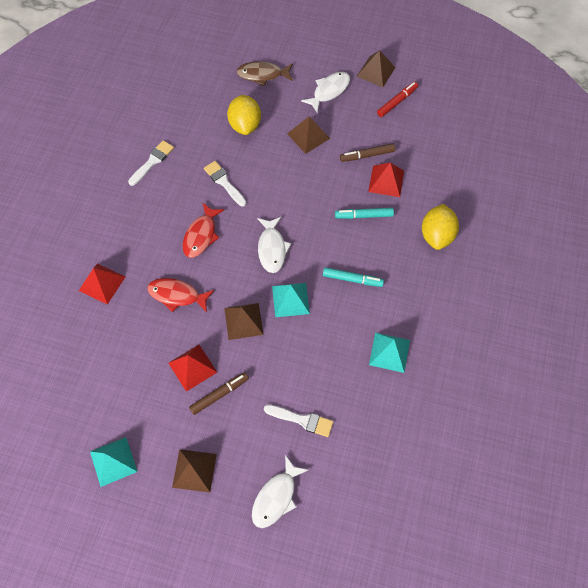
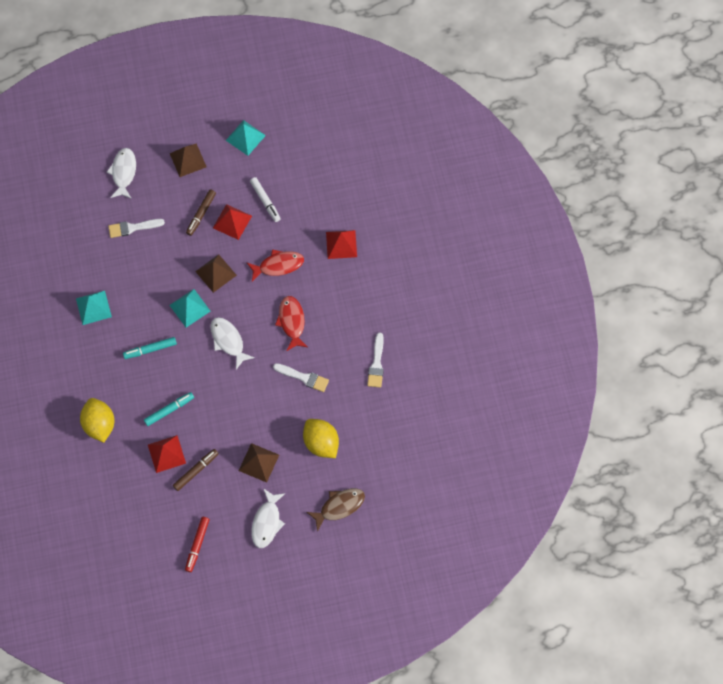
camera: 150 degrees right, 5 degrees up
(143, 371) = (265, 201): none -> white marker
(376, 71) = (235, 570): brown pyramid -> none

